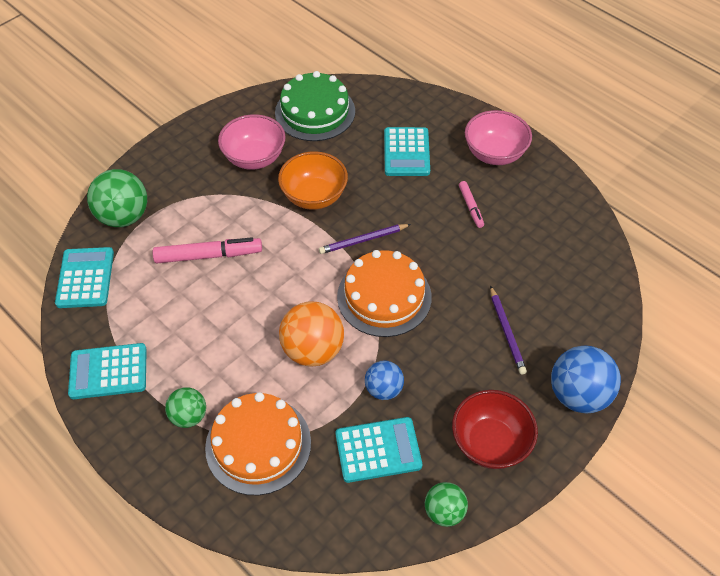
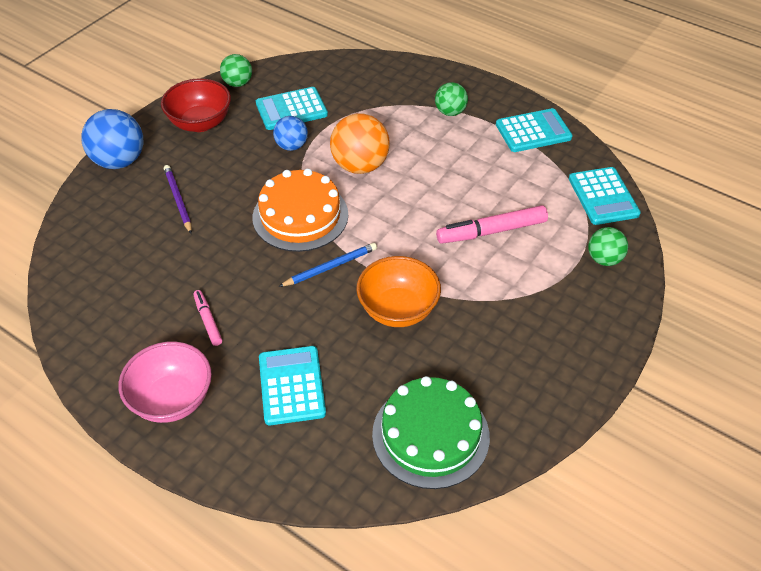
camera: 170 degrees right, 5 degrees down
(124, 216) = (604, 259): green ball -> green ball, size x0.60
(254, 158) = (488, 350): pink bowl -> none
(258, 444) = (387, 102): orange cake -> none
(363, 240) = (330, 267): purple pencil -> blue pencil

